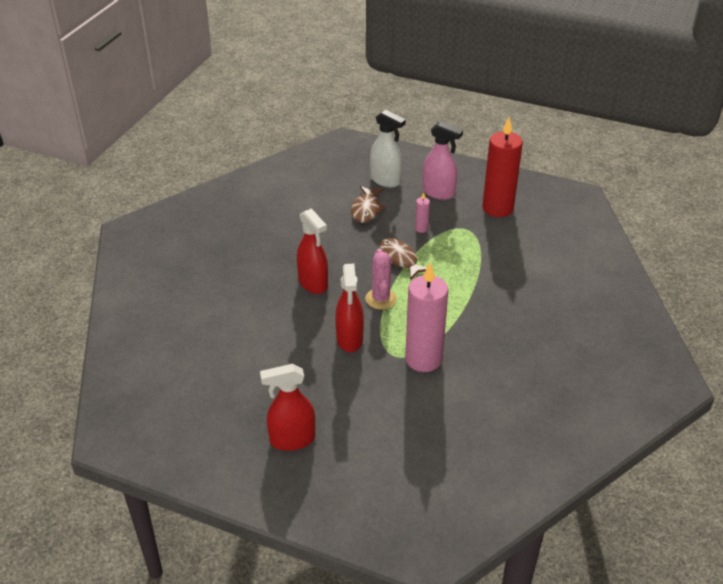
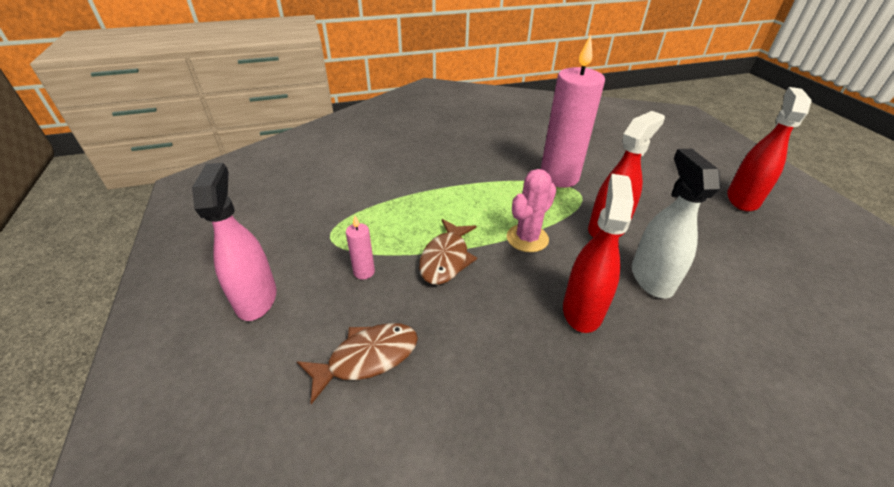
camera: 130 degrees left, 0 degrees up
(292, 440) = (742, 199): red spray bottle -> red spray bottle turned 105 degrees counterclockwise
(385, 180) = (255, 387): white spray bottle -> white spray bottle (651, 278)
(497, 208) = (262, 229): red candle -> none

